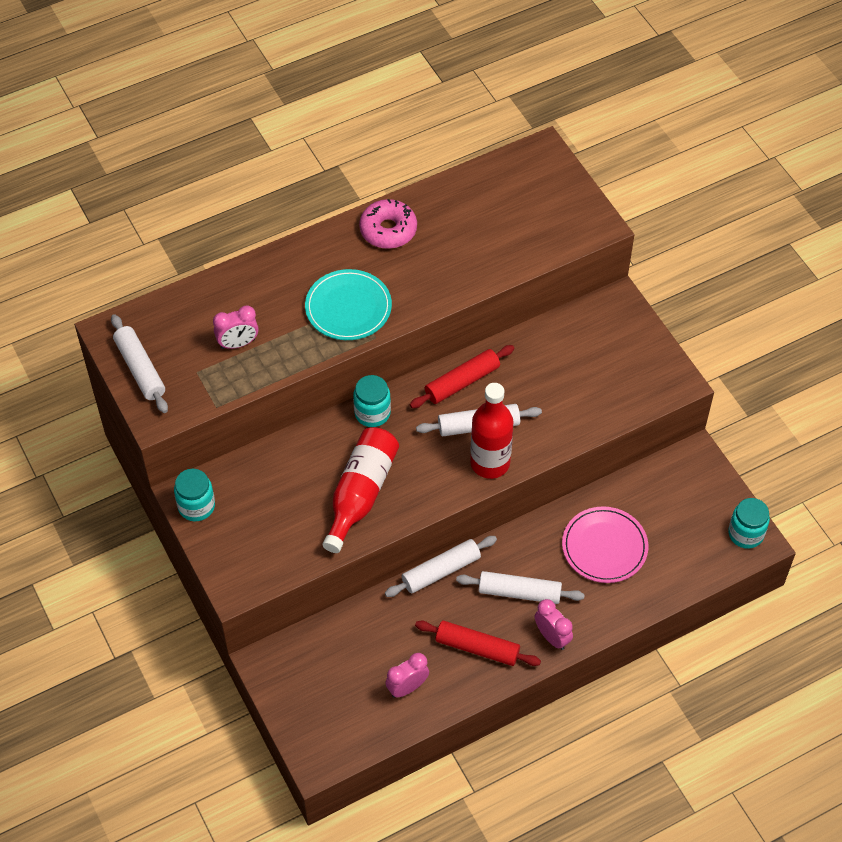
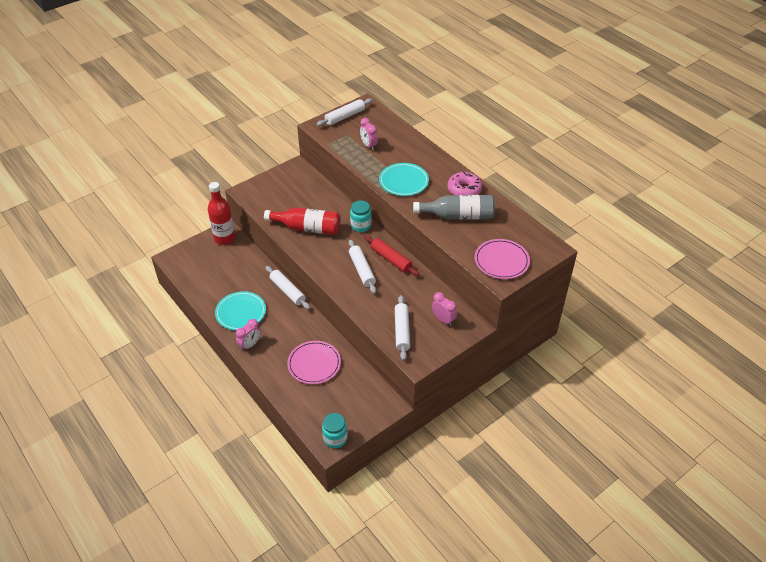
camera: 80 degrees right, 10 degrees down
(196, 506) = (290, 171): turquoise jar -> none
(407, 687) = (214, 286): pink clock -> pink clock (443, 320)
(449, 249) = (458, 216): none -> grey bottle
(477, 647) = (241, 312): red rolling pin -> turquoise plate
(490, 463) = (337, 278): red bottle -> red bottle (224, 238)
(519, 592) = (278, 327): white rolling pin -> white rolling pin (402, 331)
(557, 217) = (501, 261): none -> pink plate

